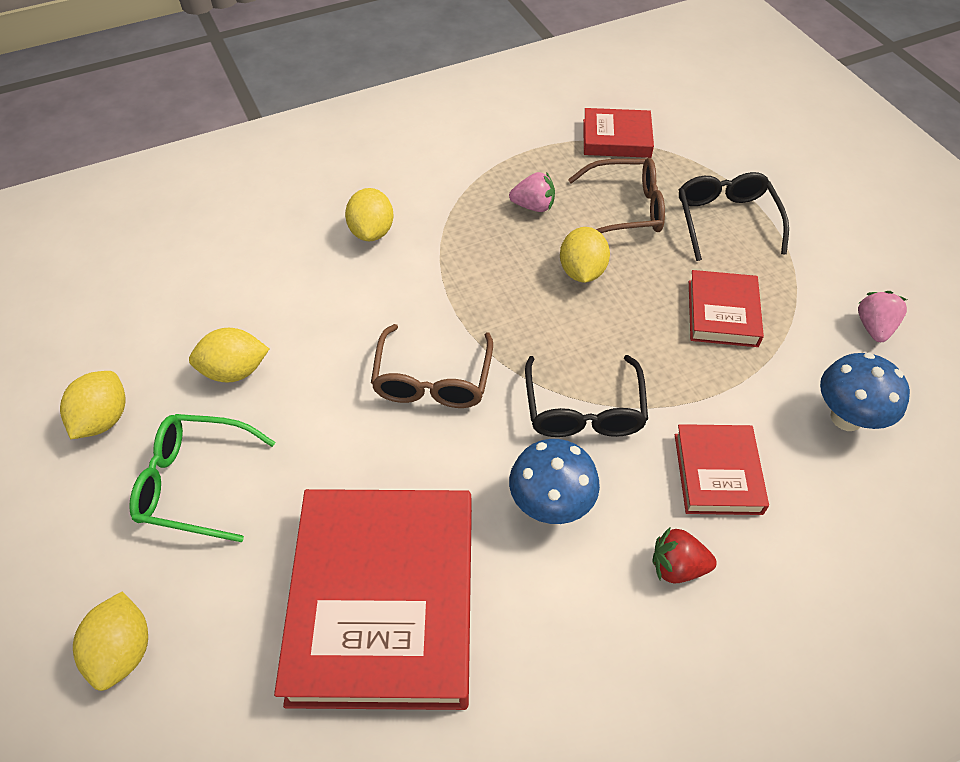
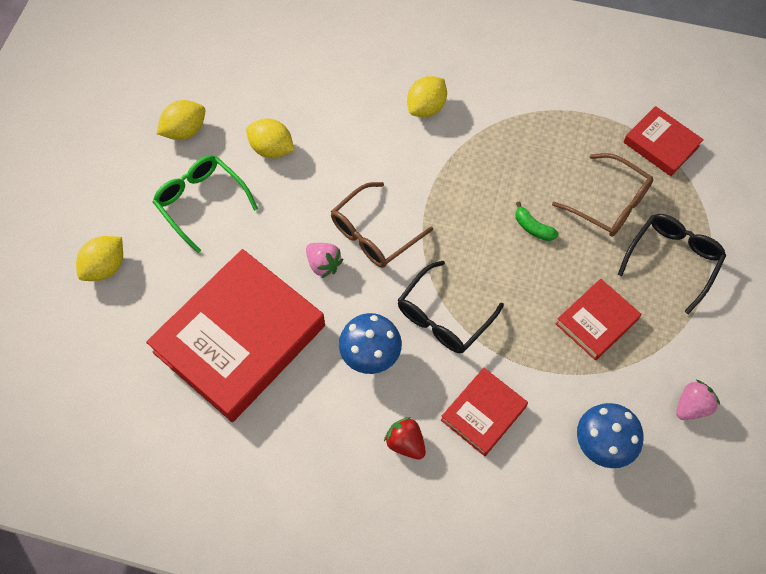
camera: 40 degrees right, 10 degrees up
(533, 206) = (547, 158): pink strawberry -> pink strawberry (323, 264)
(582, 271) = (533, 228): yellow lemon -> green banana

